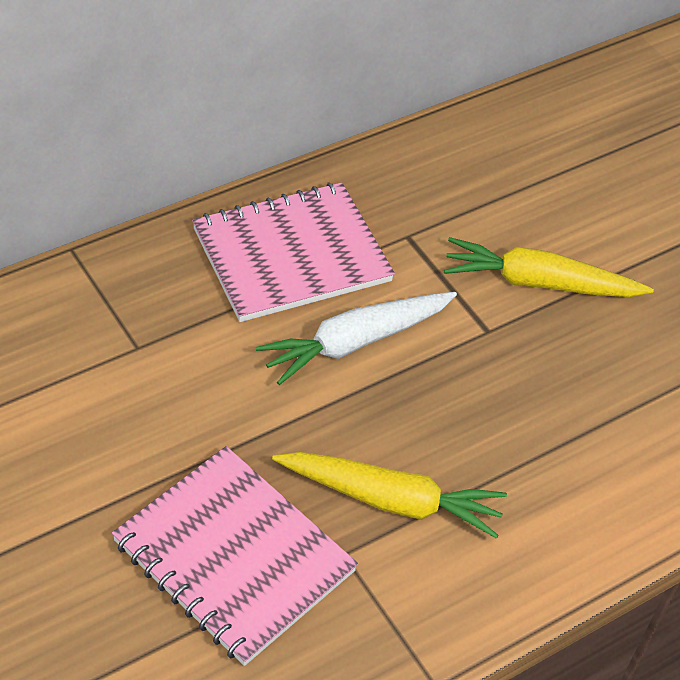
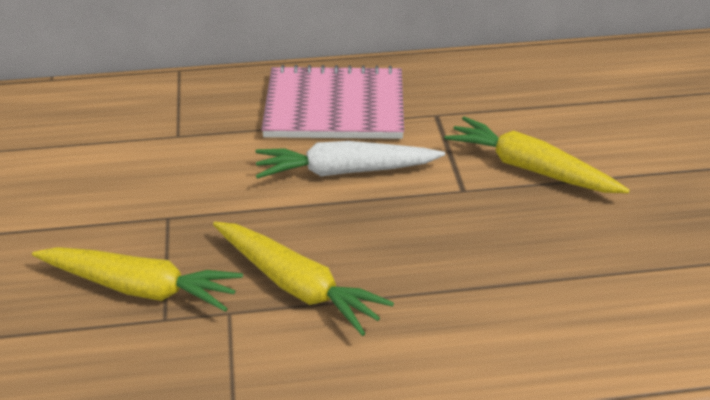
camera: 30 degrees right, 10 degrees down
(234, 557) = (140, 288): pink notebook -> yellow carrot

